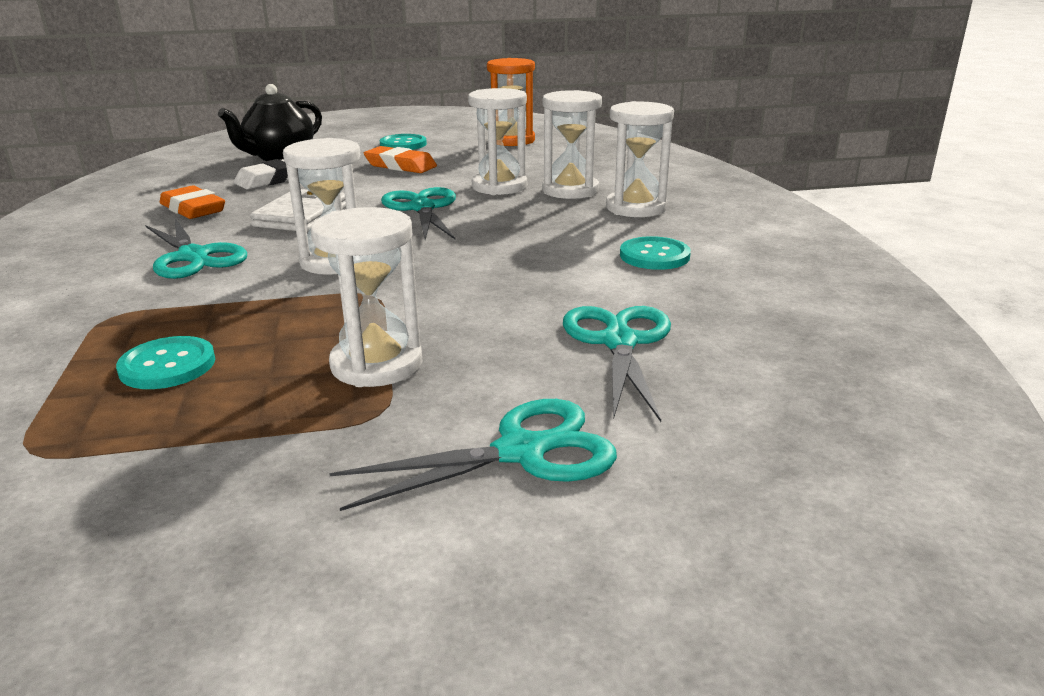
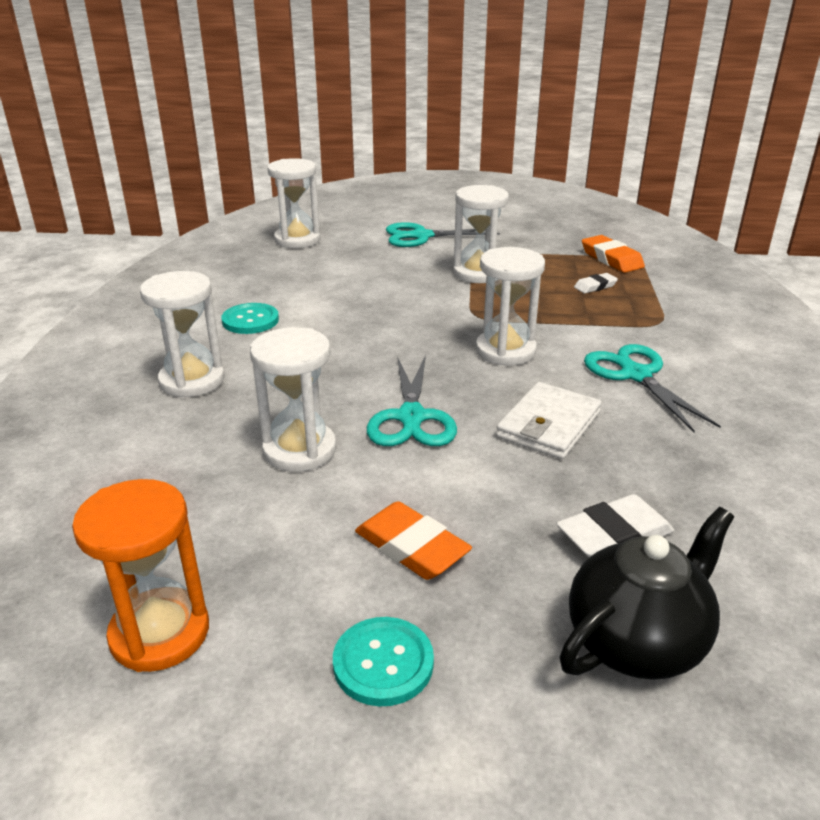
camera: 165 degrees left, 5 degrees up
(167, 365) = (595, 286): turquoise button -> white eraser
(193, 209) = (690, 463): orange eraser -> orange eraser (611, 259)
(570, 190) = (224, 425): white hourglass -> white hourglass (297, 240)
(619, 342) = (341, 268): turquoise scissors -> none

